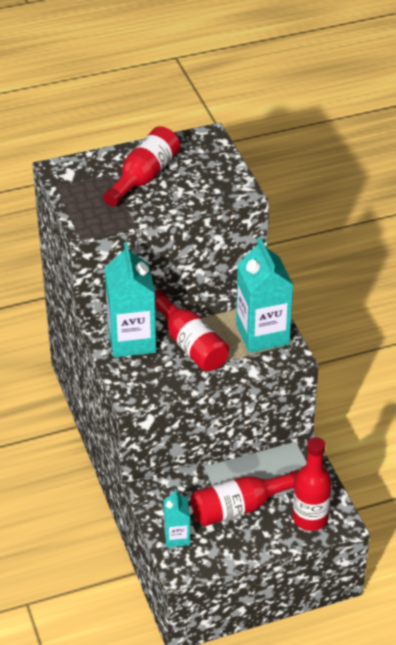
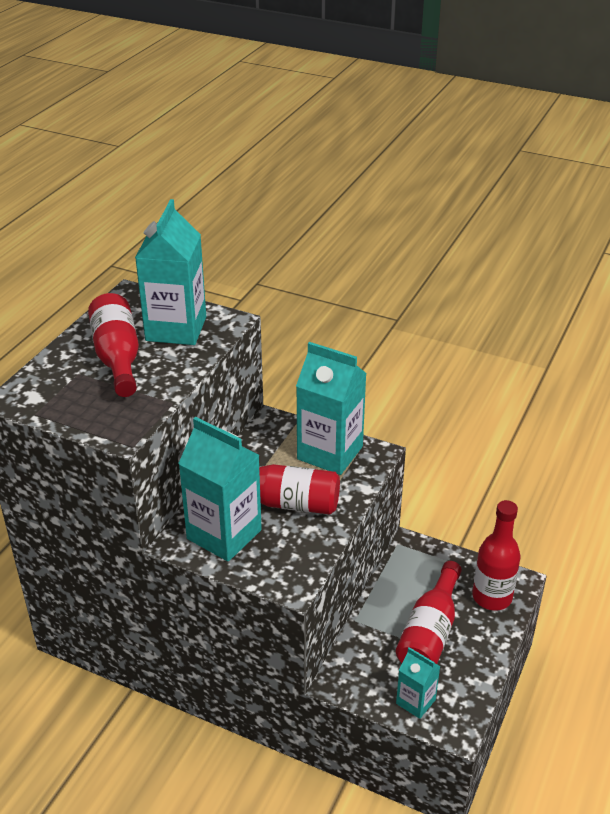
camera: 45 degrees left, 5 degrees down
(203, 178) = (176, 329): none -> turquoise carton

